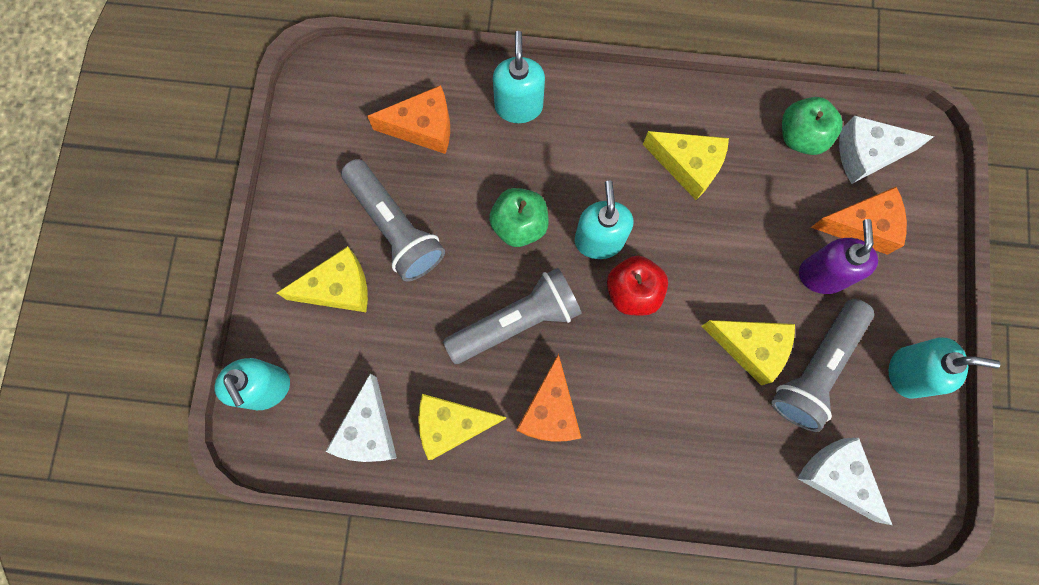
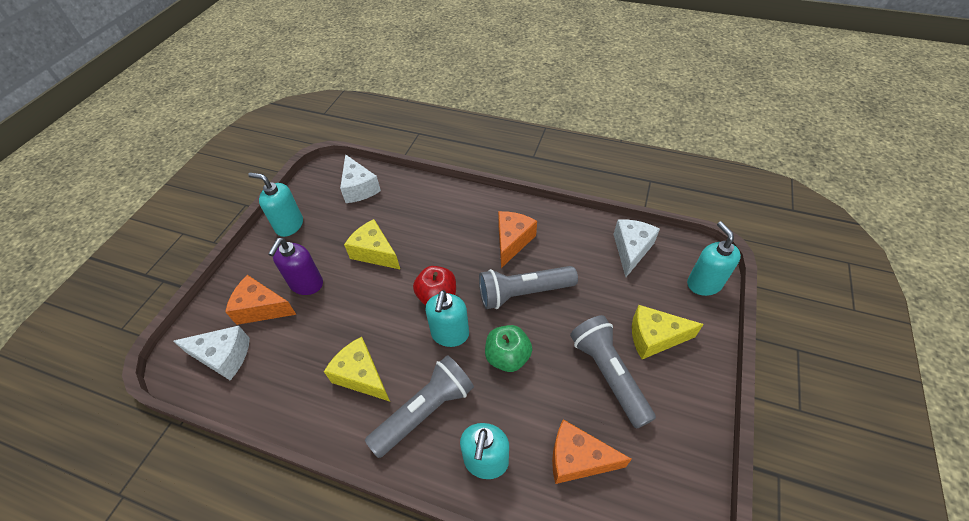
camera: 165 degrees left, 25 degrees down
(452, 424) = (576, 244): yellow cheese -> none
(801, 136) = (262, 381): green apple -> none
(815, 369) = (341, 236): grey flashlight -> grey flashlight (425, 411)

